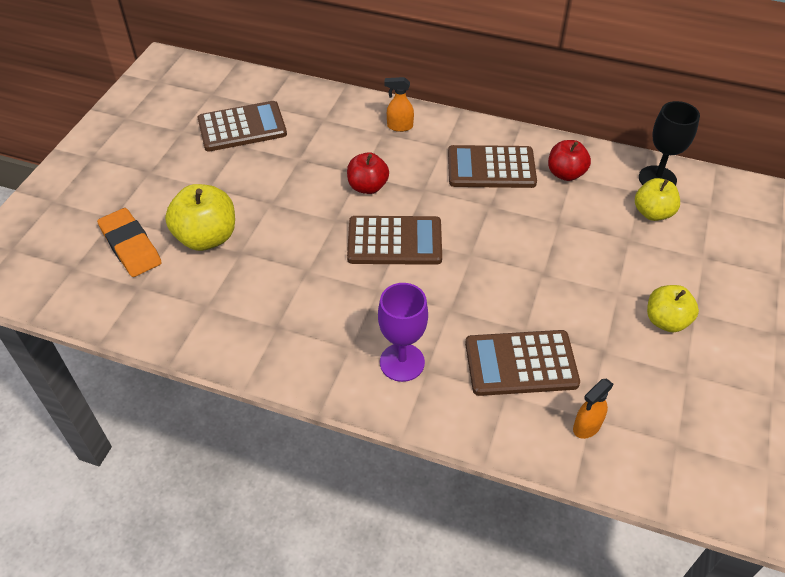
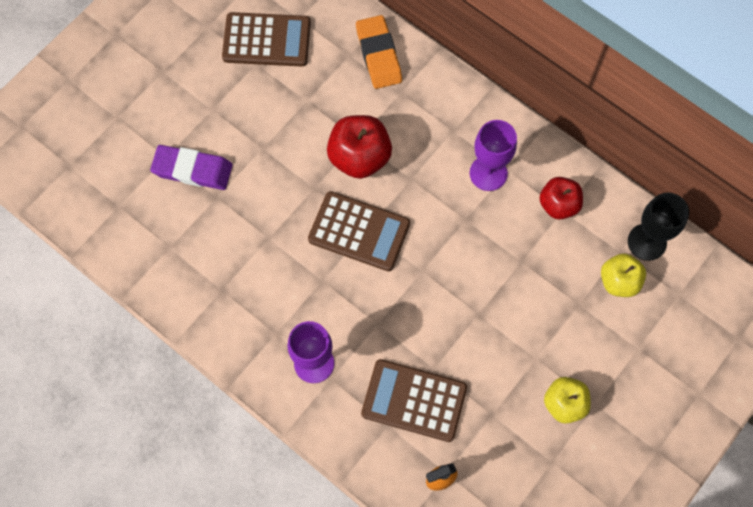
camera: 20 degrees right, 20 degrees up
(131, 246) = (124, 157): orange eraser -> orange eraser (378, 55)
(207, 237) = (192, 170): yellow apple -> purple eraser
(367, 187) = (359, 157): red apple -> red apple, size x1.51
(399, 126) = (421, 89): orange spray bottle -> none
(491, 168) = (488, 173): brown calculator -> purple goblet

